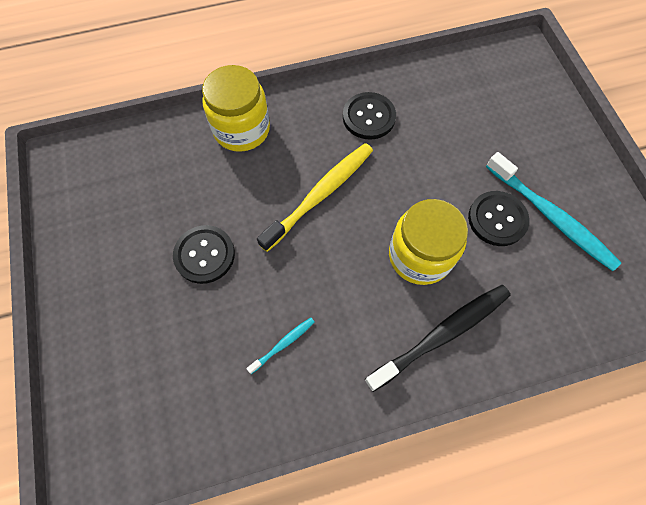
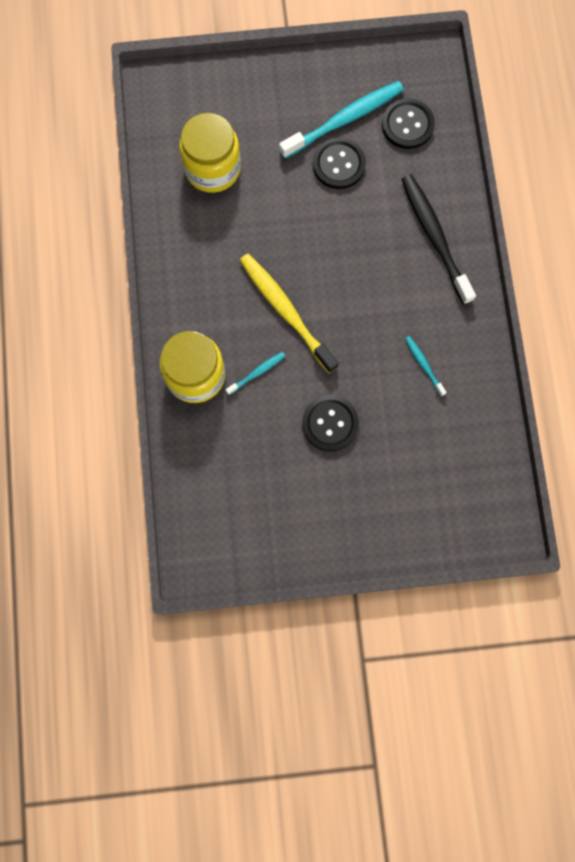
camera: 80 degrees left, 10 degrees up
(251, 179) = (257, 372): none -> turquoise toothbrush
(369, 117) = (206, 250): black button -> black button (407, 125)
(420, 256) = (362, 237): yellow jar -> yellow jar (212, 168)

